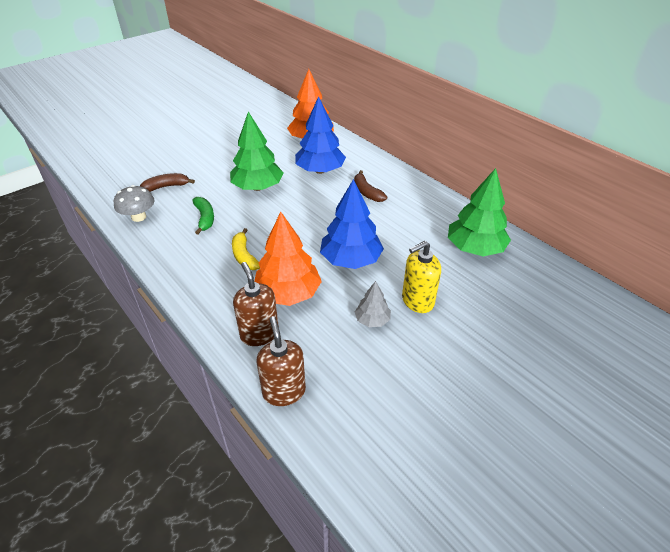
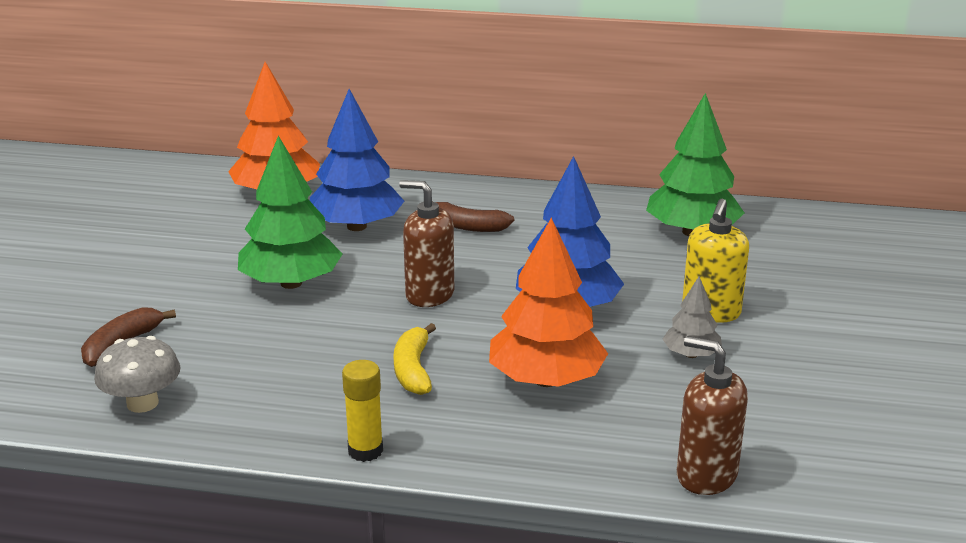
camera: 40 degrees left, 15 degrees down
(175, 285) = (365, 450): none -> yellow glue stick
(205, 218) = (269, 355): green banana -> none
(244, 256) = (413, 370): yellow banana -> yellow banana turned 60 degrees clockwise
(259, 334) = (581, 439): brown soap dispenser -> brown soap dispenser (429, 295)

